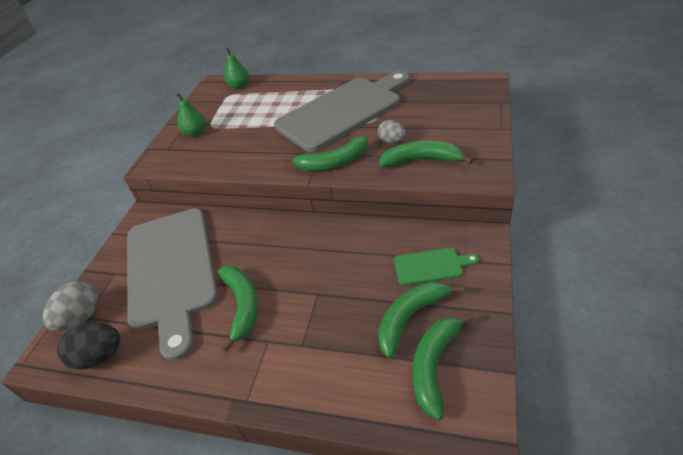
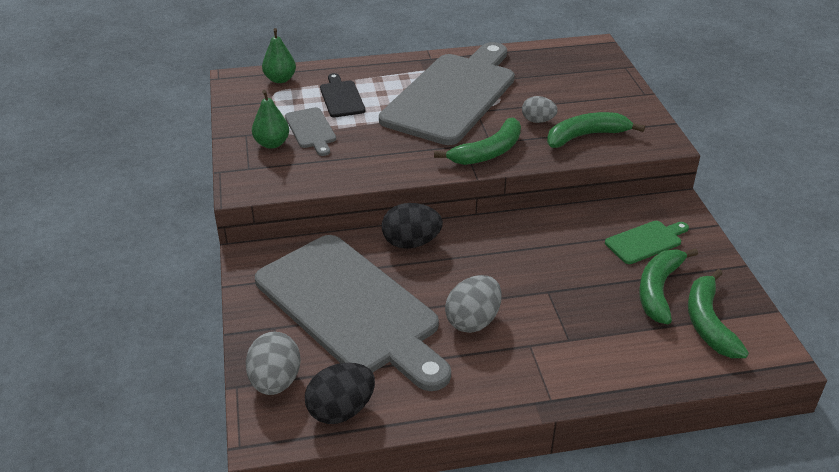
camera: 30 degrees left, 5 degrees down
(227, 126) = (311, 130): none -> grey cutting board
(242, 305) = (473, 321): green banana -> grey egg
(249, 226) = (411, 243): none -> black egg
(266, 104) = (341, 97): none -> black cutting board

